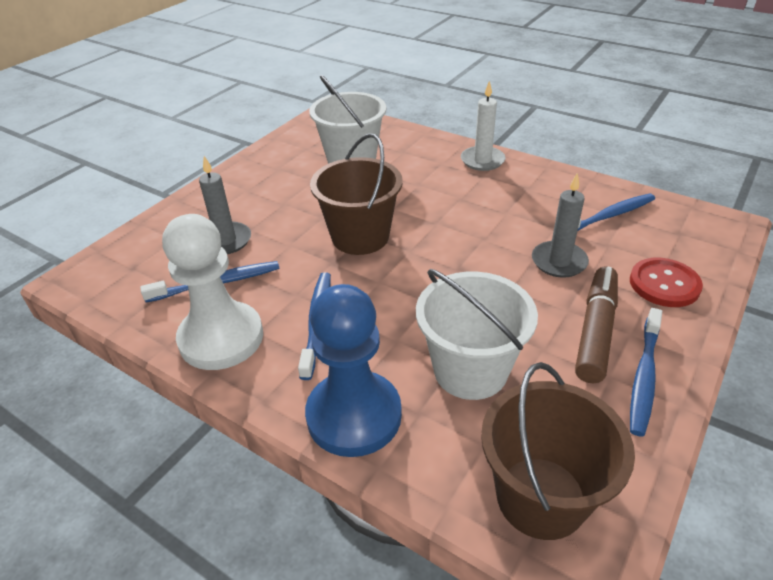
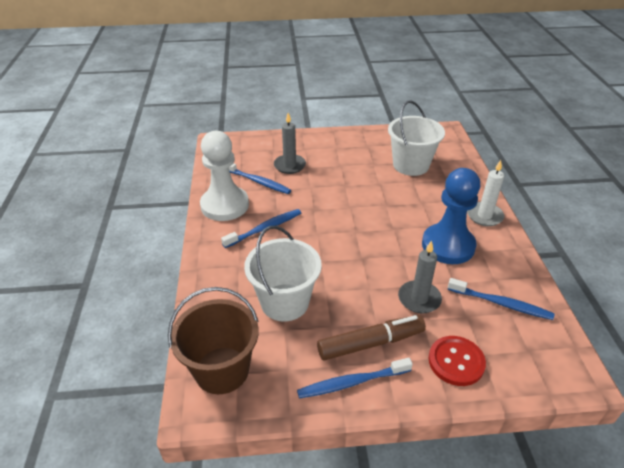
camera: 50 degrees right, 0 degrees up
(354, 415) = (216, 275): blue pawn -> blue pawn (448, 245)
(360, 237) = (345, 207): brown bucket -> none

